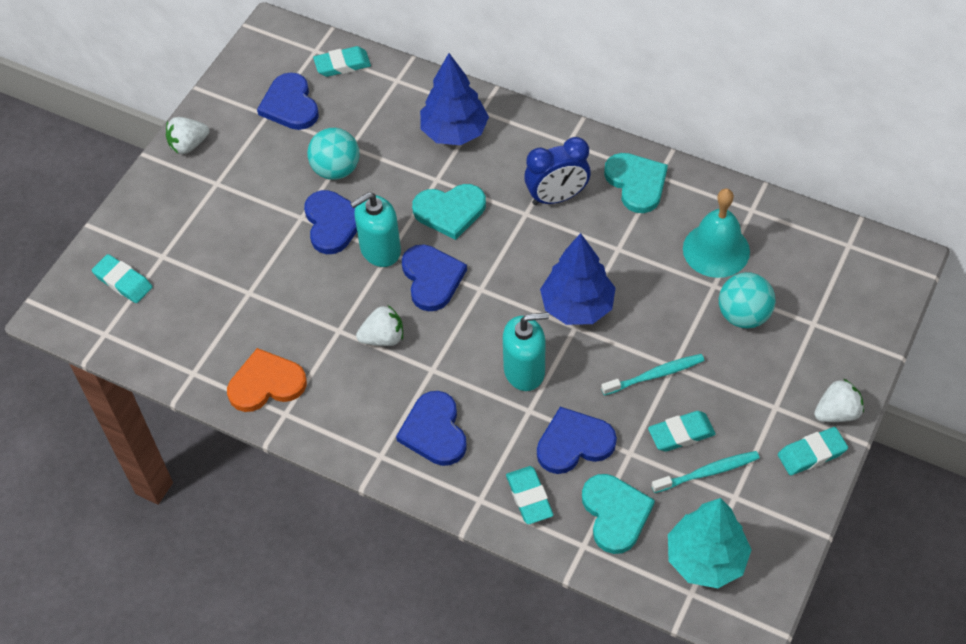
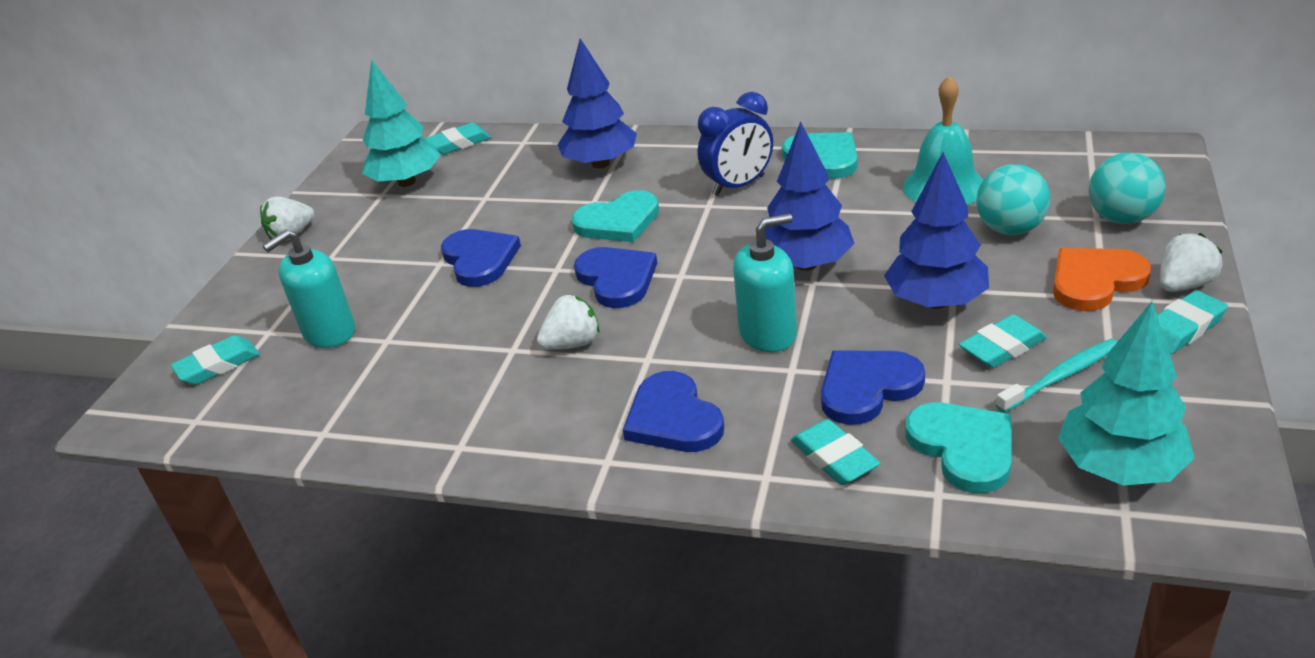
camera: 10 degrees left, 20 degrees down
(123, 281) = (218, 365): turquoise eraser -> turquoise eraser turned 60 degrees counterclockwise
(266, 383) = (426, 421): orange heart -> orange heart (1095, 281)
(290, 105) = (407, 182): blue heart -> turquoise tree
(336, 169) = (472, 218): turquoise ball -> turquoise ball (1121, 218)
(380, 250) = (544, 269): turquoise soap dispenser -> turquoise soap dispenser (329, 332)
(655, 375) = (935, 301): turquoise toothbrush -> blue tree

